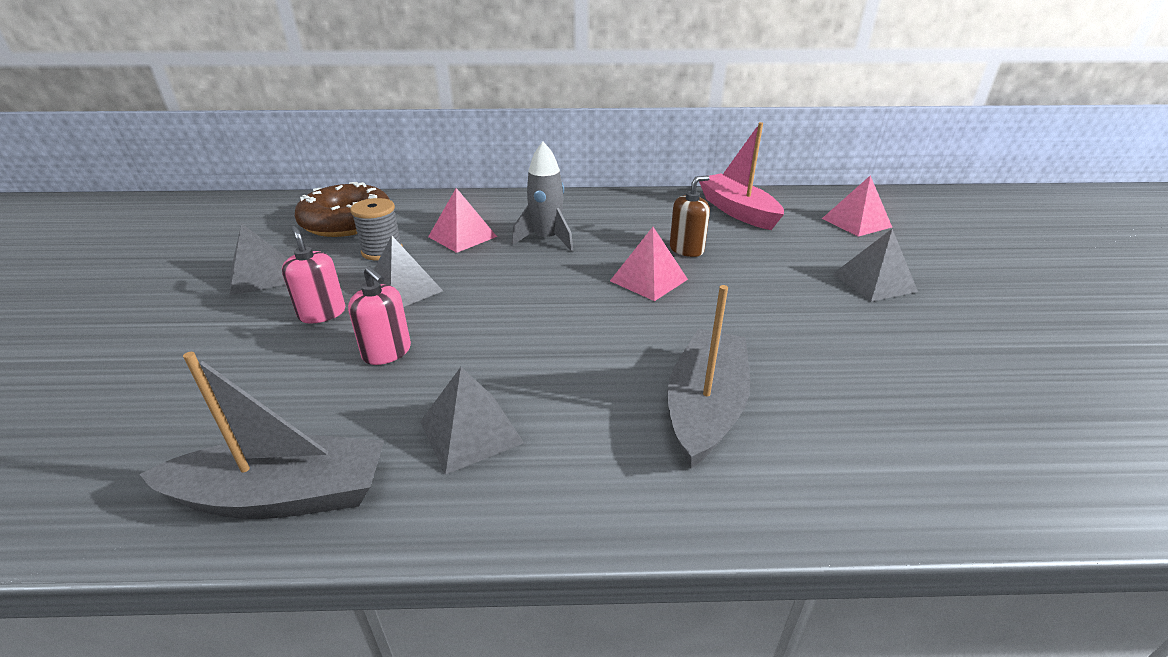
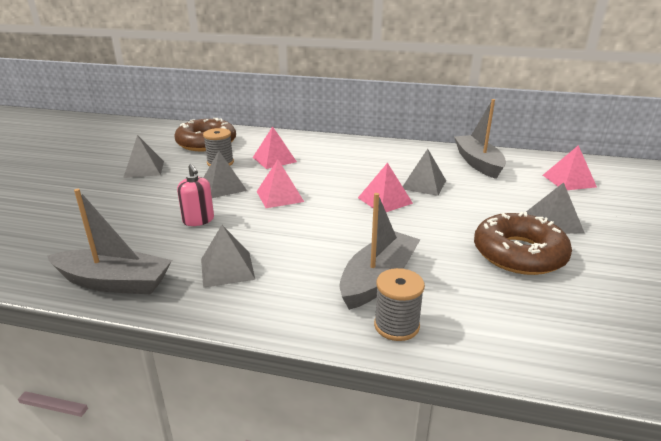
camera: 15 degrees right, 5 degrees down
(322, 313) = (170, 194): pink soap dispenser -> none
(497, 294) = (280, 196): none -> pink pyramid
(546, 239) = (329, 167): grey rocket -> none
(686, 249) = (423, 184): brown soap dispenser -> grey pyramid
(737, 211) = (478, 163): pink boat -> grey boat
(772, 482) = (396, 325): none -> grey spool
(862, 334) = (519, 254): none -> brown donut

